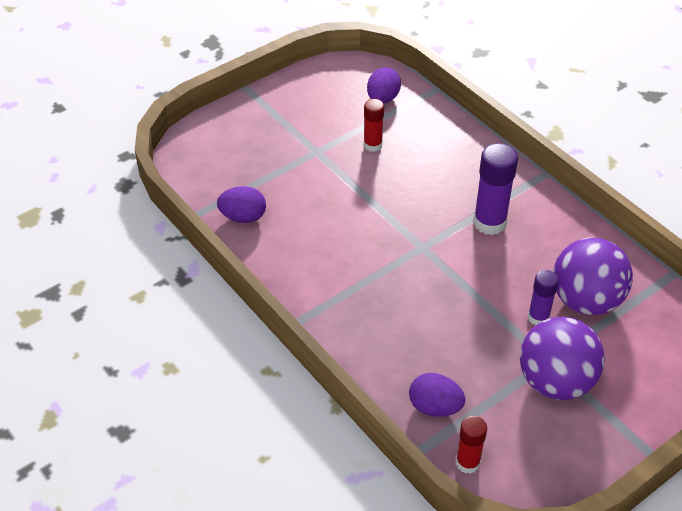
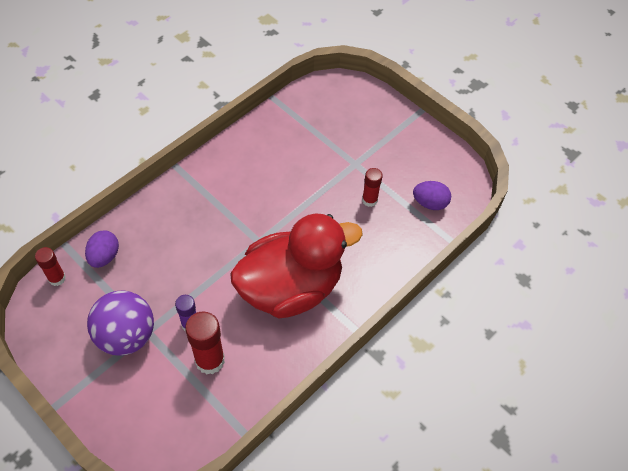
camera: 80 degrees right, 10 degrees up
(243, 217) = (276, 127): purple egg -> none
(489, 223) = (291, 288): purple glue stick -> red duck
(585, 300) = (210, 360): purple ball -> red glue stick

